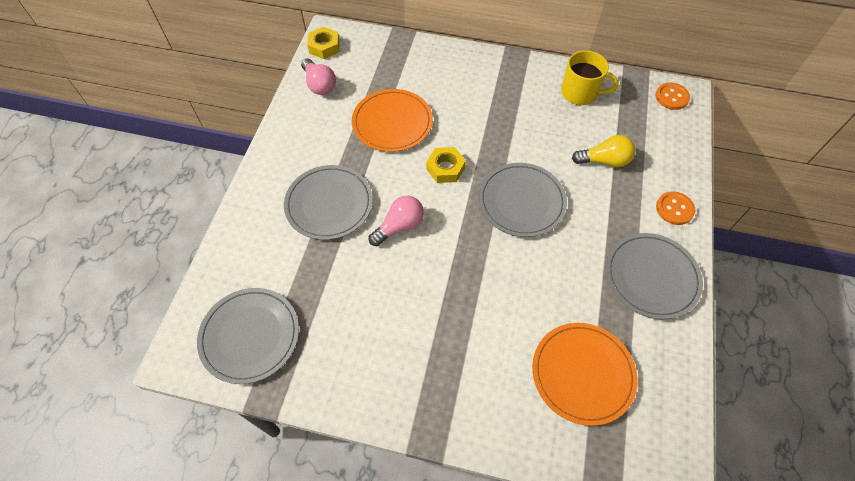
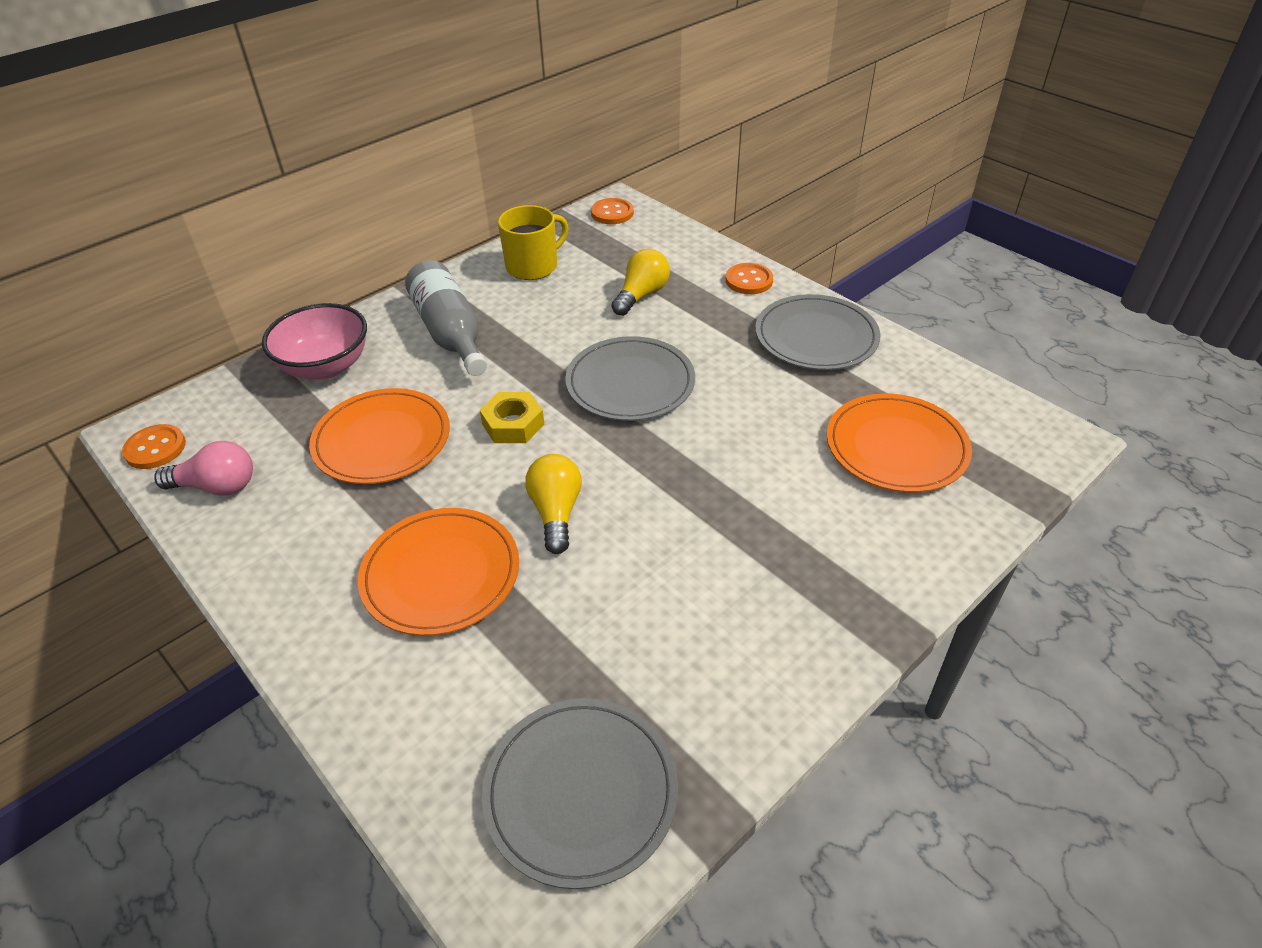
camera: 55 degrees left, 15 degrees down
(324, 47) = (155, 448): yellow nut -> orange button
(329, 204) = (441, 574): grey plate -> orange plate
(399, 226) = (556, 512): pink light bulb -> yellow light bulb
(422, 64) = (326, 366): none -> pink bowl
(490, 95) = (450, 333): none -> grey bottle

